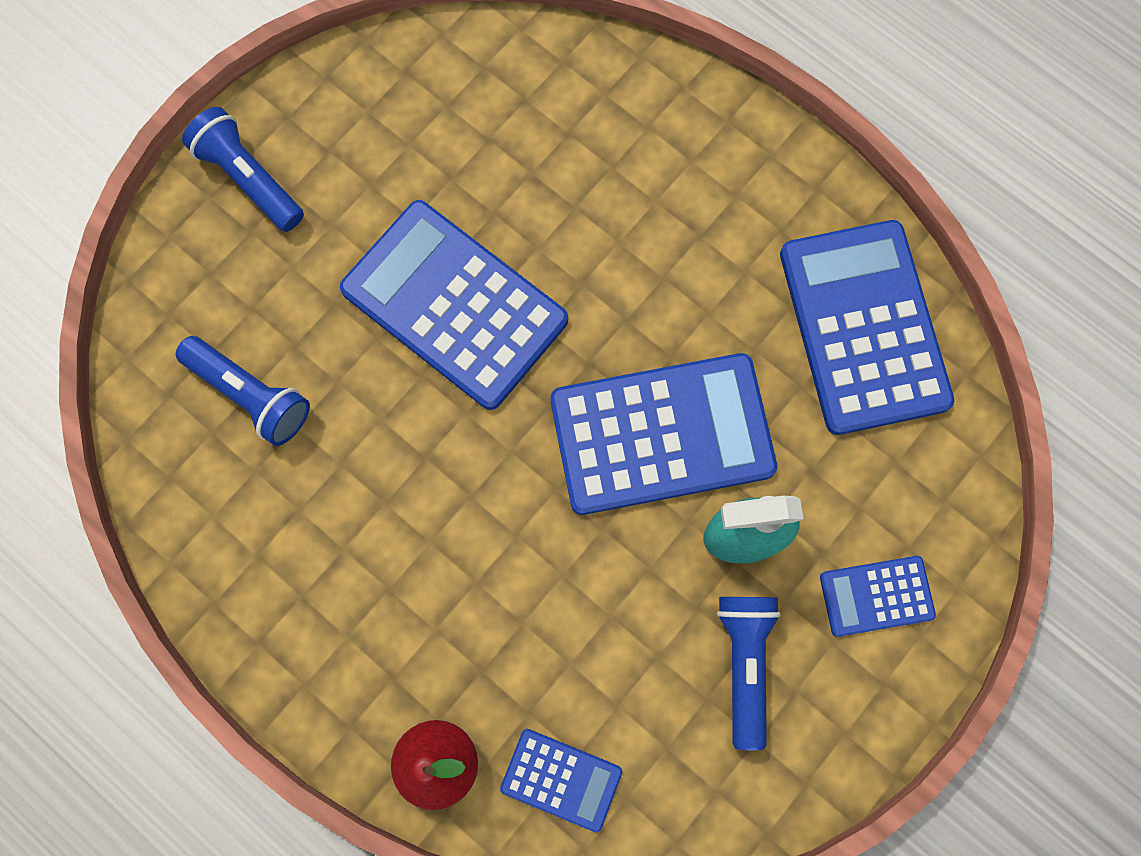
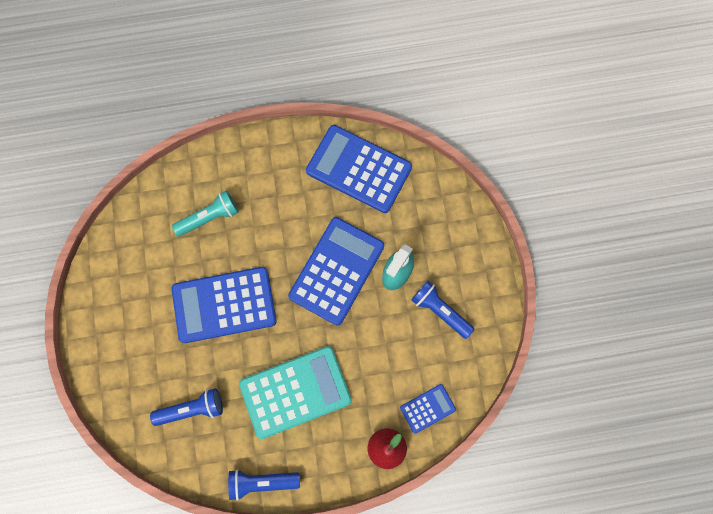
camera: 50 degrees left, 0 degrees up
(249, 178) = (105, 341): blue flashlight -> blue flashlight (262, 481)
(409, 534) = (295, 392): none -> turquoise calculator
(574, 165) = (209, 217): none -> turquoise flashlight
(876, 596) = (454, 246): blue calculator -> none

